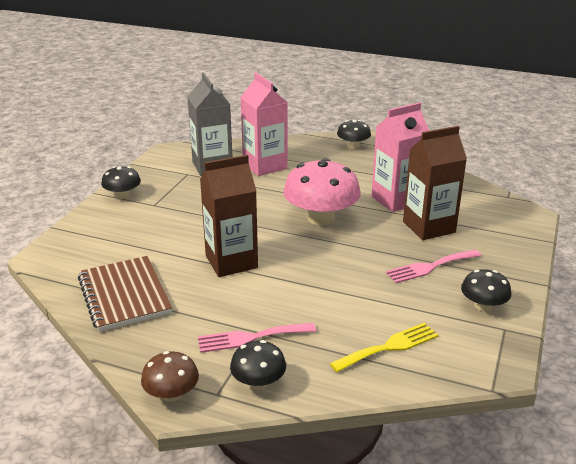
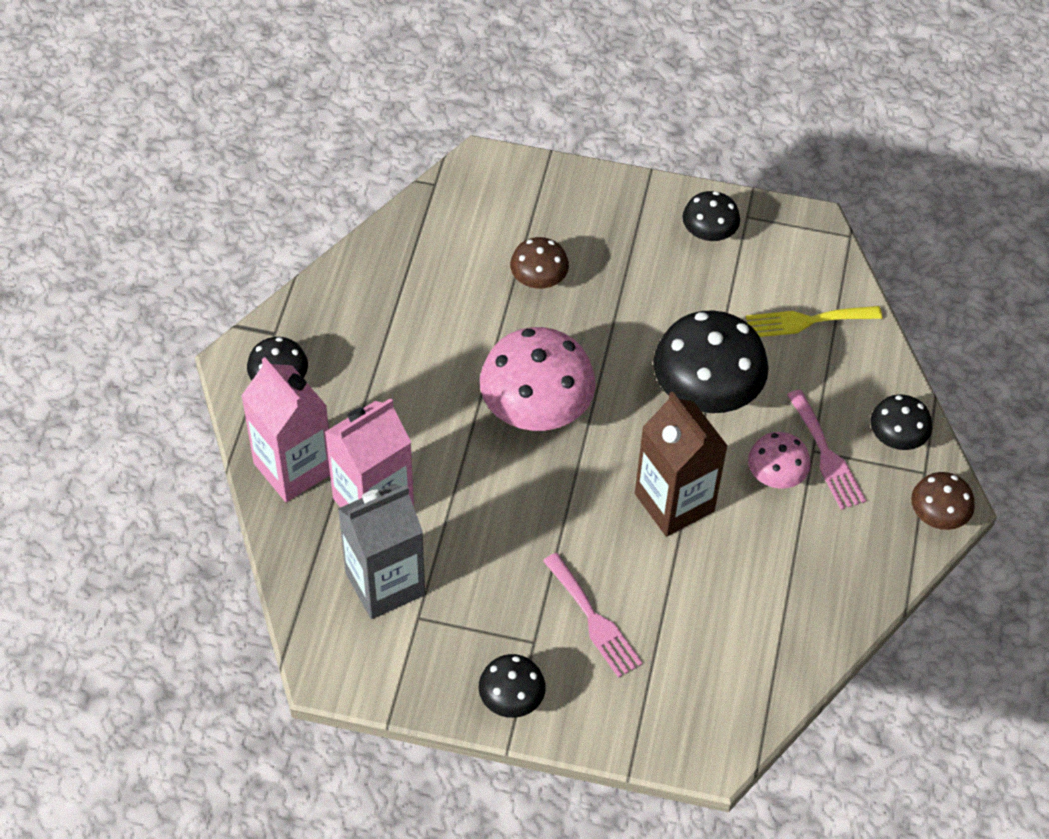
camera: 100 degrees left, 25 degrees up
(124, 295) = (779, 613): brown notebook -> none
(240, 309) = (776, 474): none -> pink mushroom
(324, 286) = (706, 390): none -> black mushroom
(389, 347) = (806, 321): yellow fork -> yellow fork turned 60 degrees counterclockwise
(396, 200) = (466, 316): pink carton -> pink carton (293, 468)
(429, 227) = (538, 278): brown carton -> brown mushroom
(430, 267) = (638, 280): pink fork -> pink fork (593, 620)

